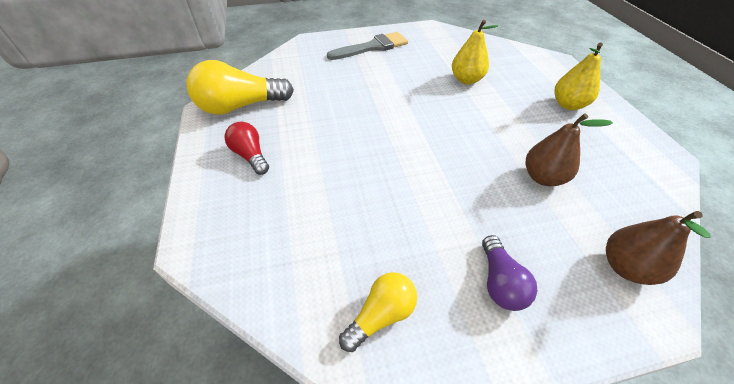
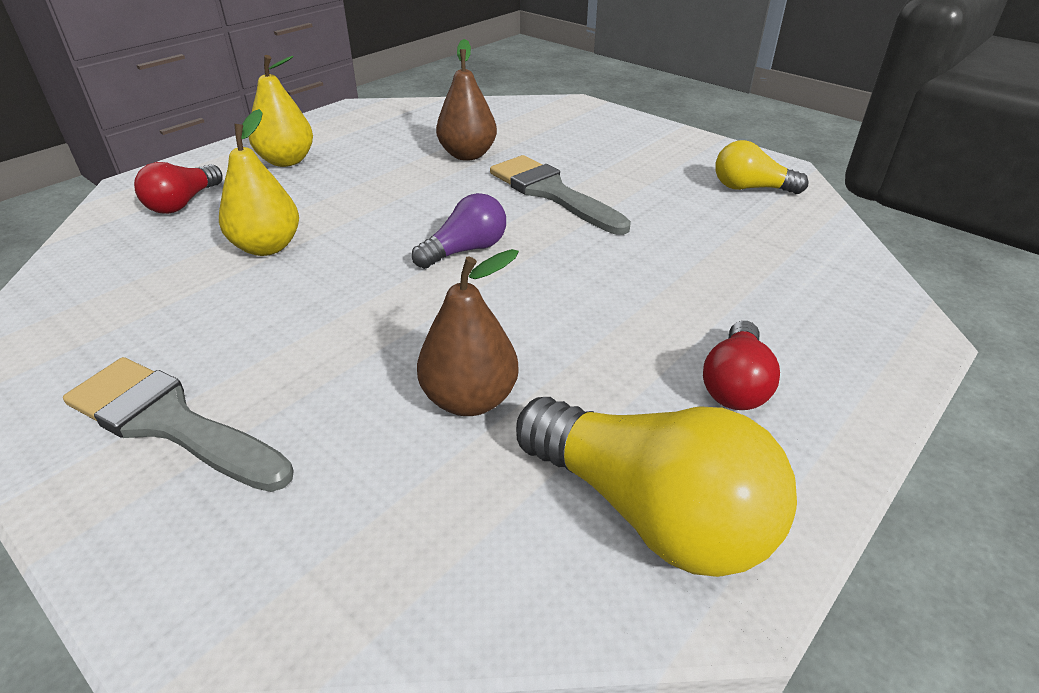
camera: 125 degrees left, 10 degrees down
(456, 189) = (552, 193): none -> grey brush
(500, 282) = (635, 152): purple light bulb -> purple light bulb (466, 250)
(527, 68) = (183, 203): none -> red light bulb
(625, 267) = (542, 114): brown pear -> brown pear (470, 399)

